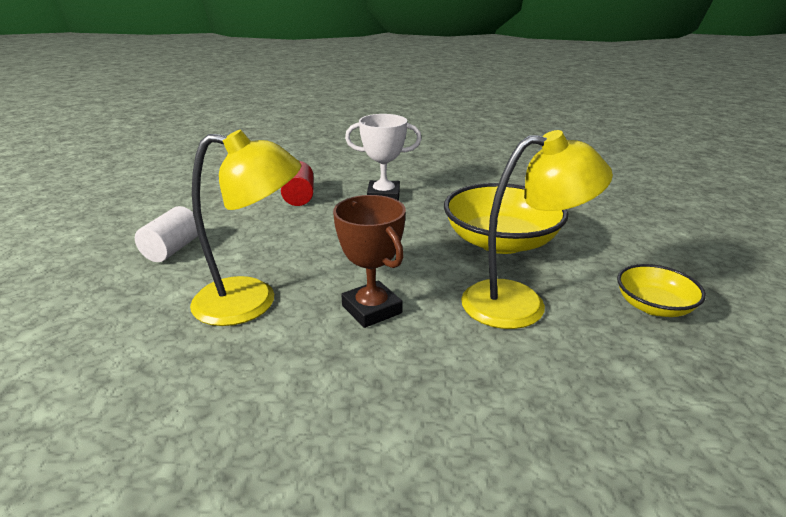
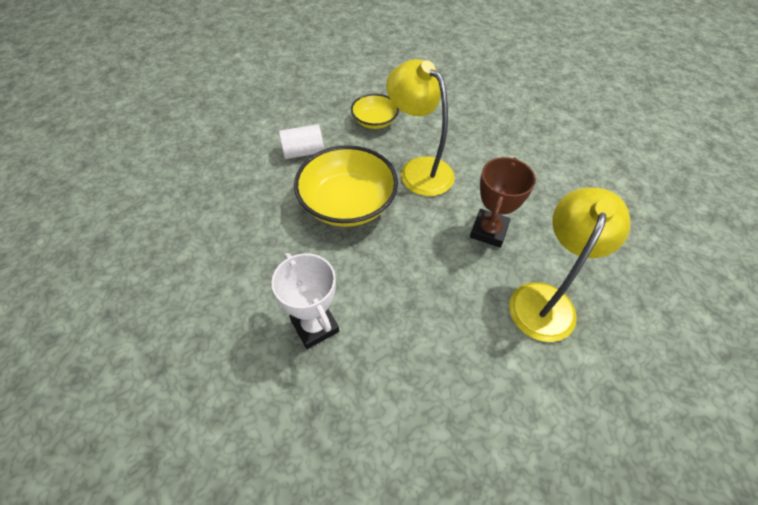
camera: 125 degrees left, 25 degrees up
(172, 249) = (555, 430): white cylinder -> white cylinder (303, 152)
(252, 302) = (545, 299): yellow lamp -> yellow lamp turned 60 degrees clockwise
(299, 197) = (371, 409): red cylinder -> none

